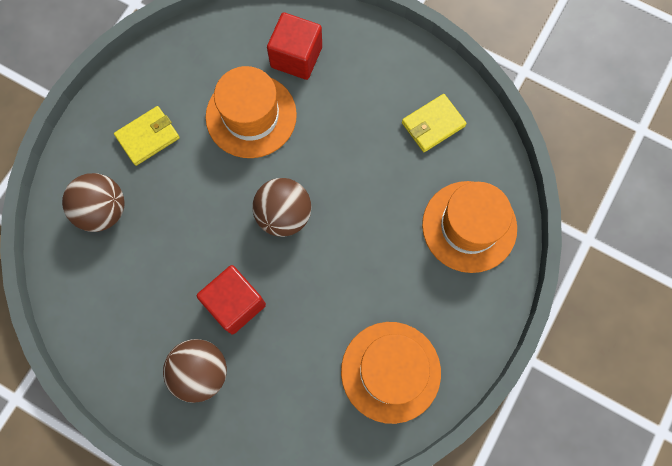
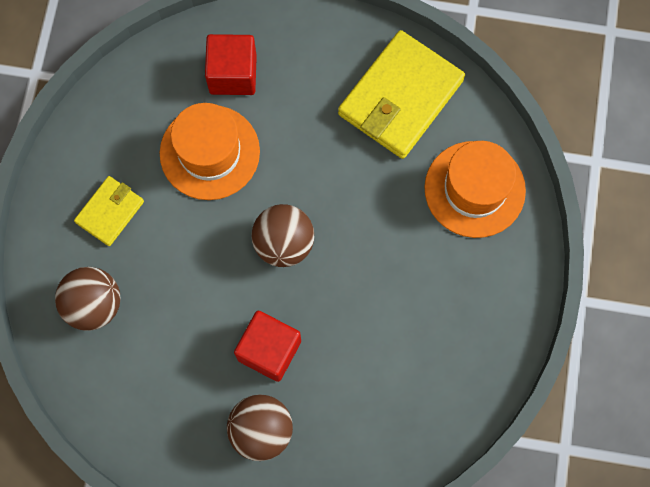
camera: 20 degrees left, 0 degrees up
(390, 371) = (450, 361): orange hat -> none
(433, 124) = (400, 97): yellow wallet -> yellow wallet, size x1.90

